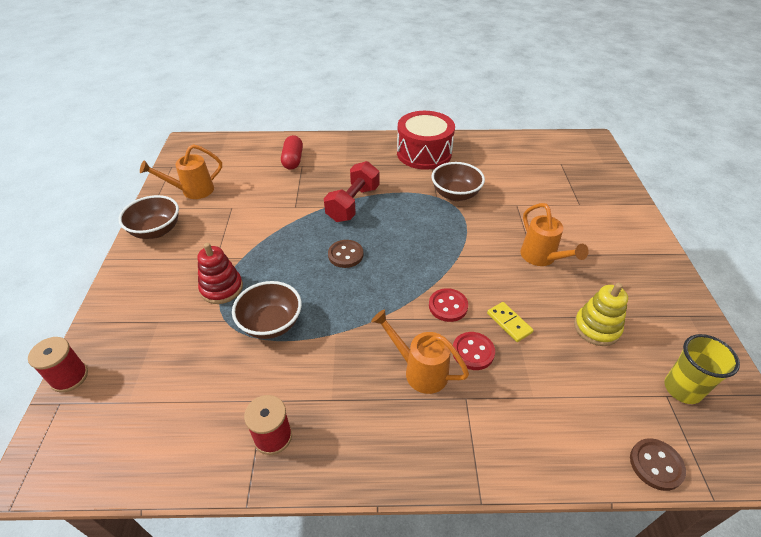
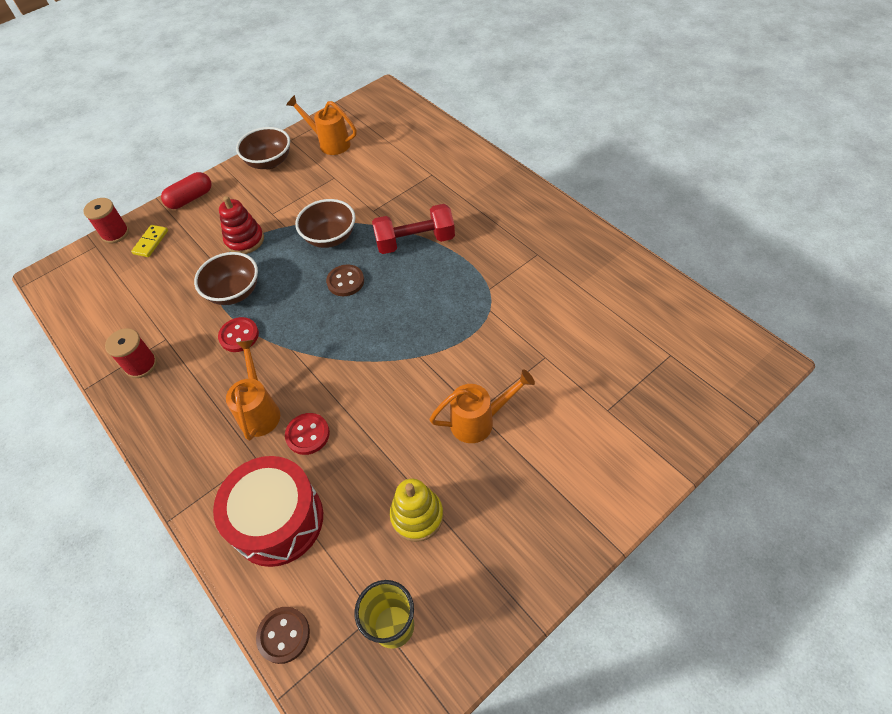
camera: 55 degrees right, 10 degrees up
(293, 160) = (432, 164): red capsule -> red capsule (190, 198)
(424, 153) = (549, 237): red drum -> red drum (277, 520)
(448, 306) = (346, 386): red button -> red button (239, 336)
(455, 194) = (508, 300): brown bowl -> brown bowl (330, 237)
(509, 323) = (364, 442): yellow domino -> yellow domino (151, 242)
(541, 258) = (479, 421): orange watering can -> orange watering can turned 135 degrees counterclockwise

